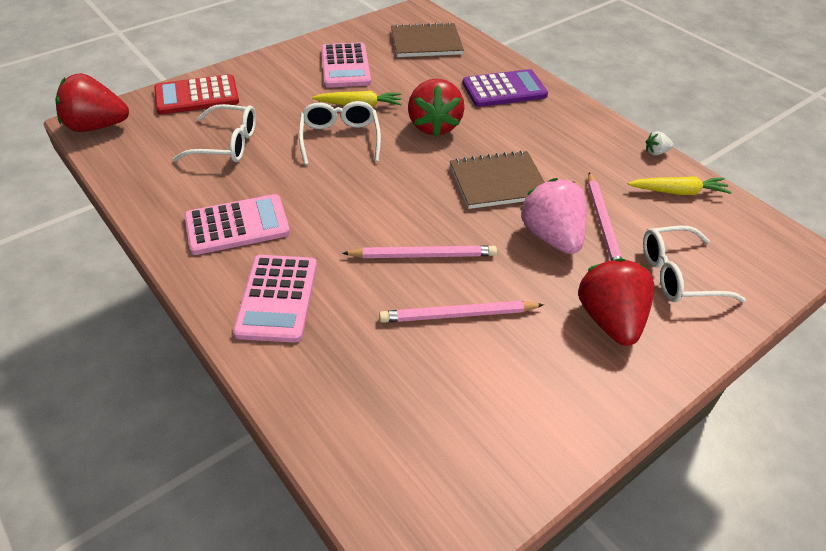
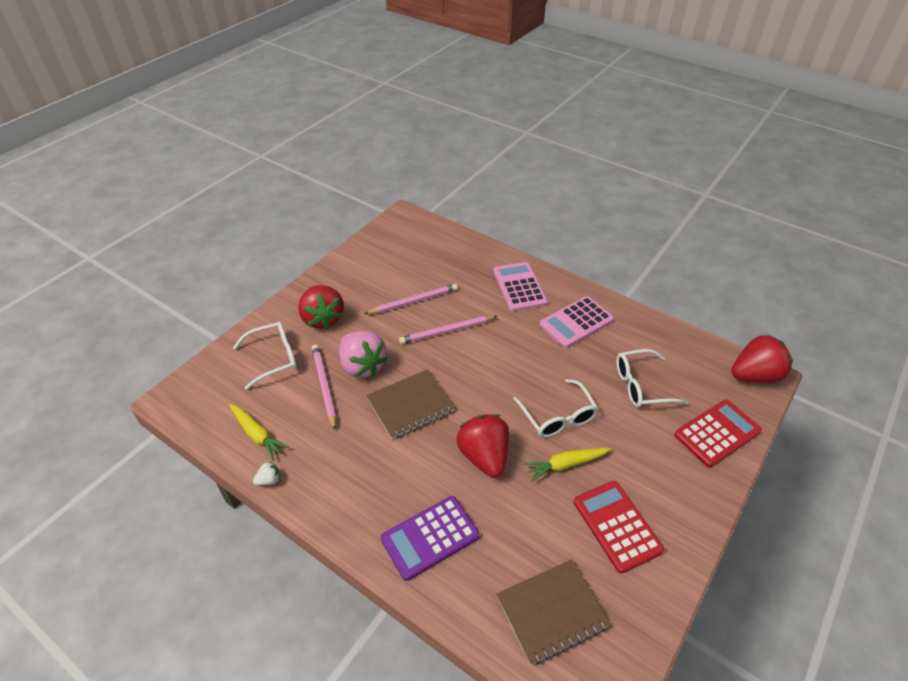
camera: 165 degrees right, 0 degrees up
(345, 66) = (617, 526): pink calculator -> red calculator
(678, 192) = (257, 435): yellow carrot -> yellow carrot turned 120 degrees counterclockwise

